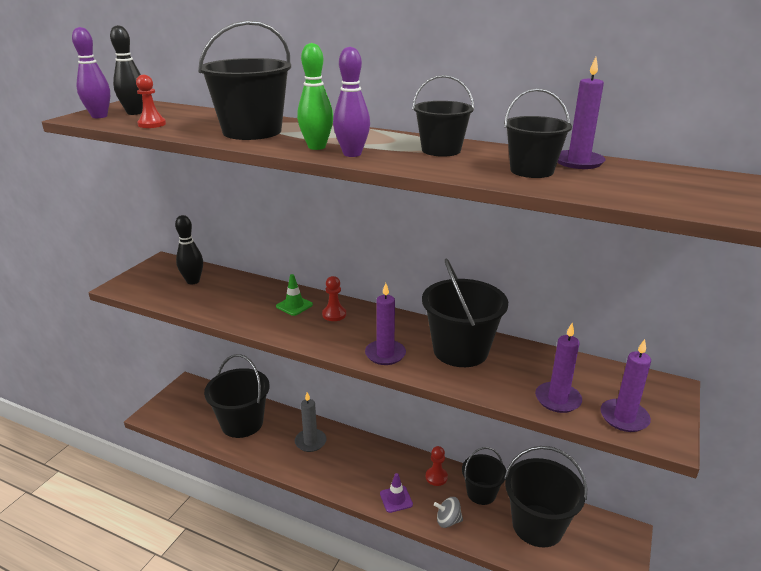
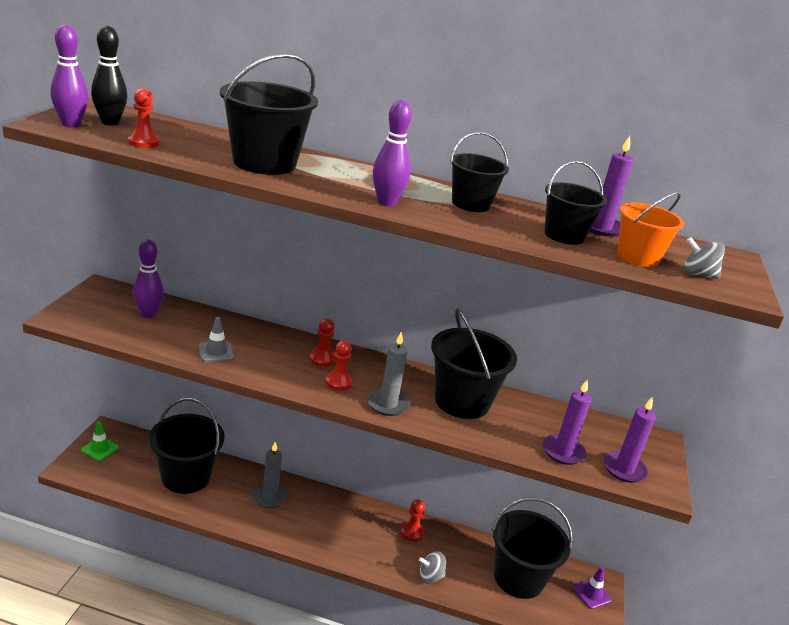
camera: 15 degrees left, 0 degrees up
(193, 281) = (148, 314): black bowling pin -> purple bowling pin
(240, 311) = (216, 352): none -> grey traffic cone
(294, 305) = (275, 347): green traffic cone -> green traffic cone (100, 449)
(317, 147) = (345, 190): green bowling pin -> none
(343, 335) = (338, 382): none -> red pawn
(385, 354) = (388, 404): purple candle -> grey candle
(396, 499) = (374, 556): purple traffic cone -> purple traffic cone (591, 594)
(481, 493) = (459, 547): black bucket -> none
(610, 185) = (637, 257): none -> orange bucket
(679, 198) = (697, 274): none -> grey spinning top

